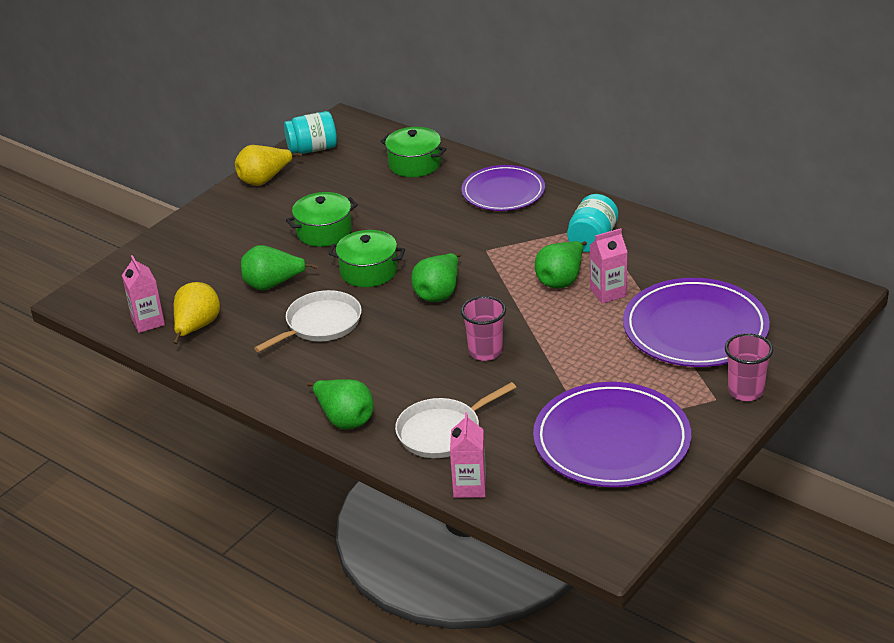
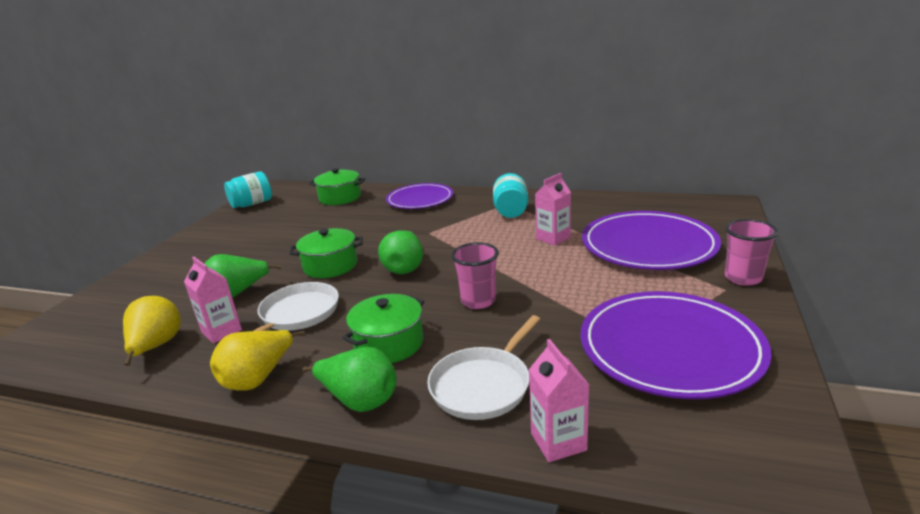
camera: 20 degrees left, 10 degrees down
(148, 322) = (96, 354): pink carton -> pink carton (221, 331)
(264, 180) = (214, 227): yellow pear -> yellow pear (258, 378)
(324, 232) = (278, 248): green pot -> green pot (389, 343)
(561, 280) = (507, 238): green pear -> none

